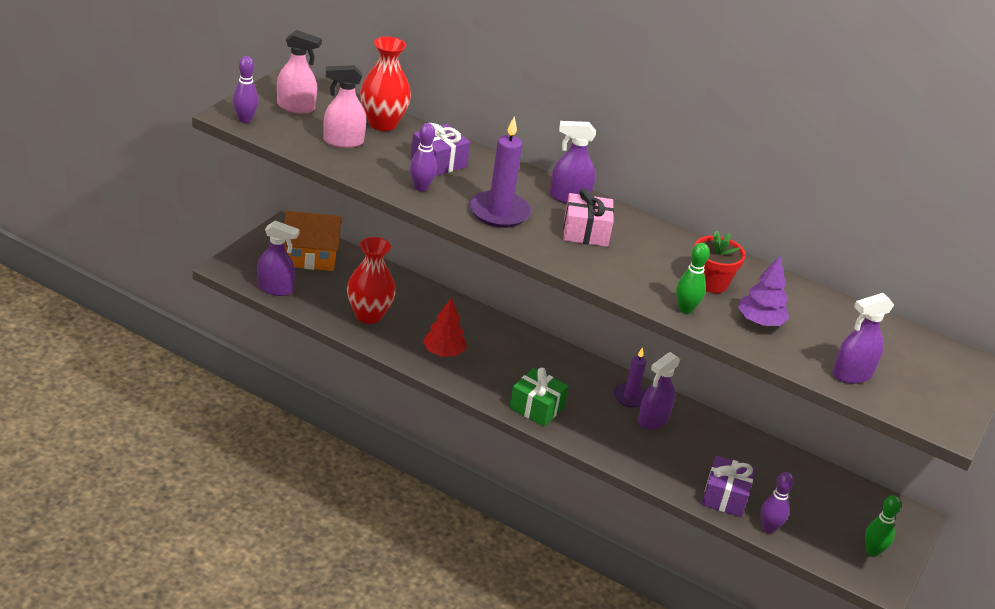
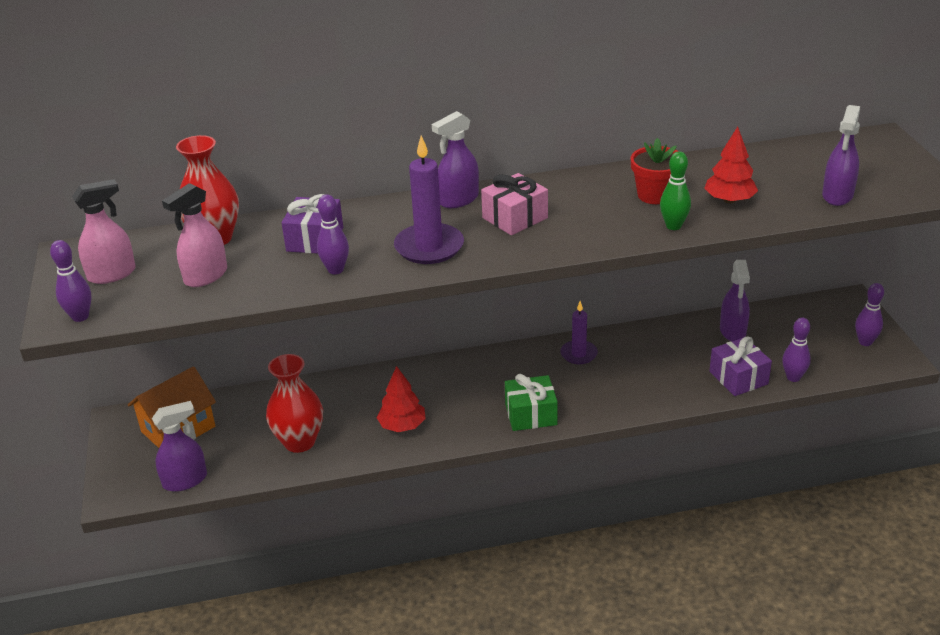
camera: 35 degrees left, 0 degrees up
(652, 420) = (617, 359): purple spray bottle -> purple spray bottle (733, 331)
(760, 322) = (729, 200): purple tree -> red tree
(872, 551) = (865, 342): green bowling pin -> purple bowling pin

